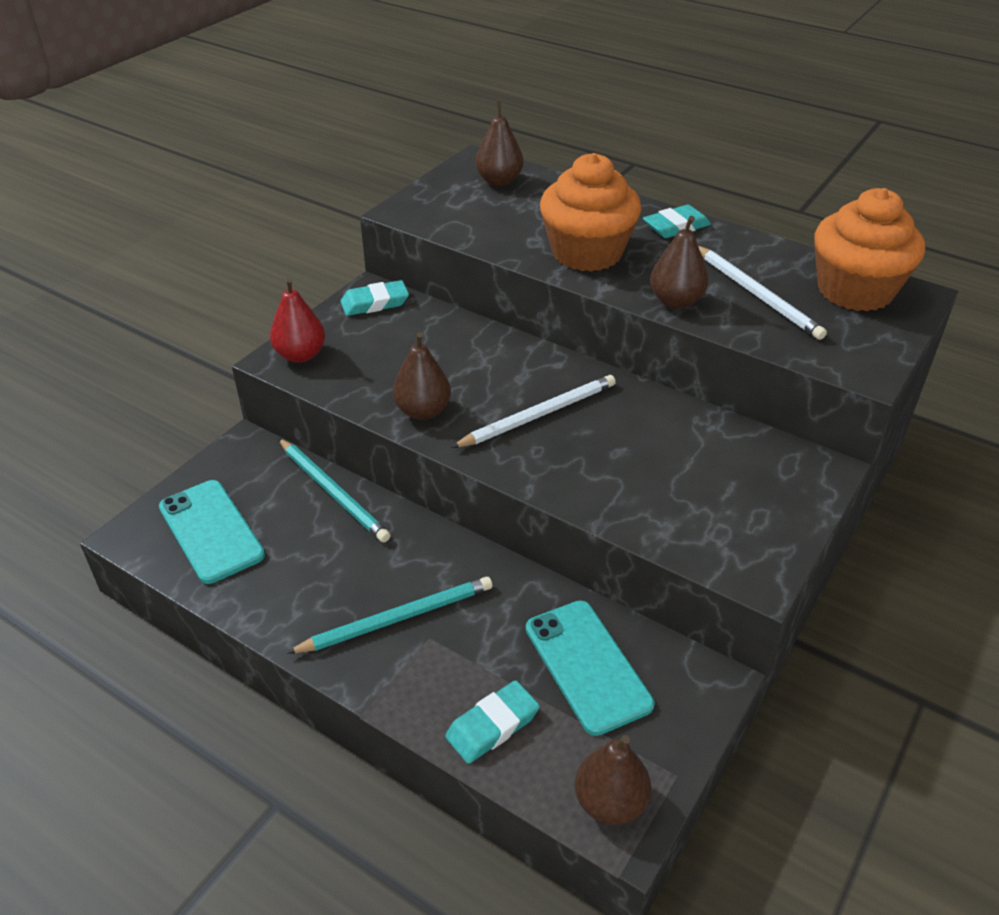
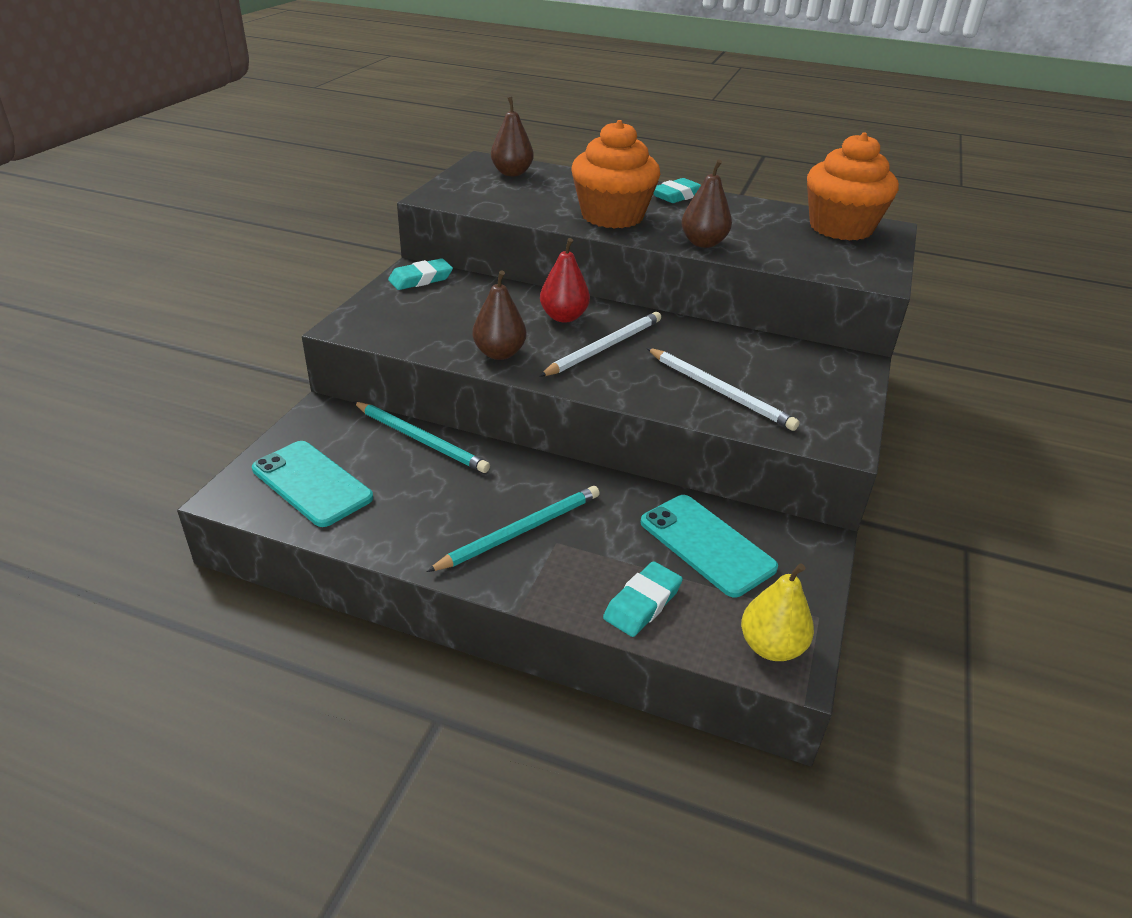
camera: 15 degrees left, 5 degrees down
(300, 355) = (366, 322): red pear -> red pear (564, 317)
(610, 802) = (771, 647): brown pear -> yellow pear
(757, 295) = (766, 235): white pencil -> white pencil (720, 391)

